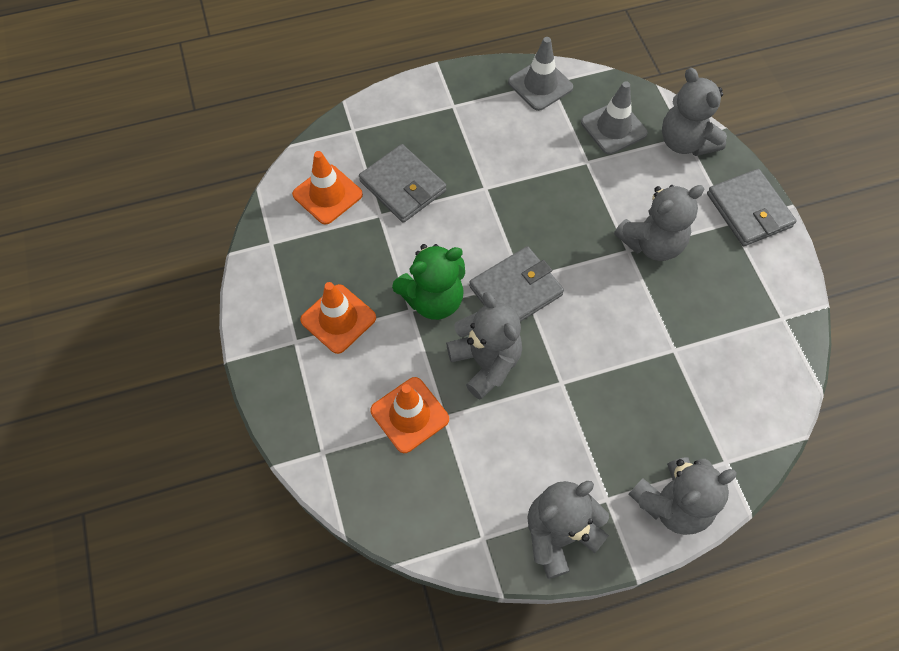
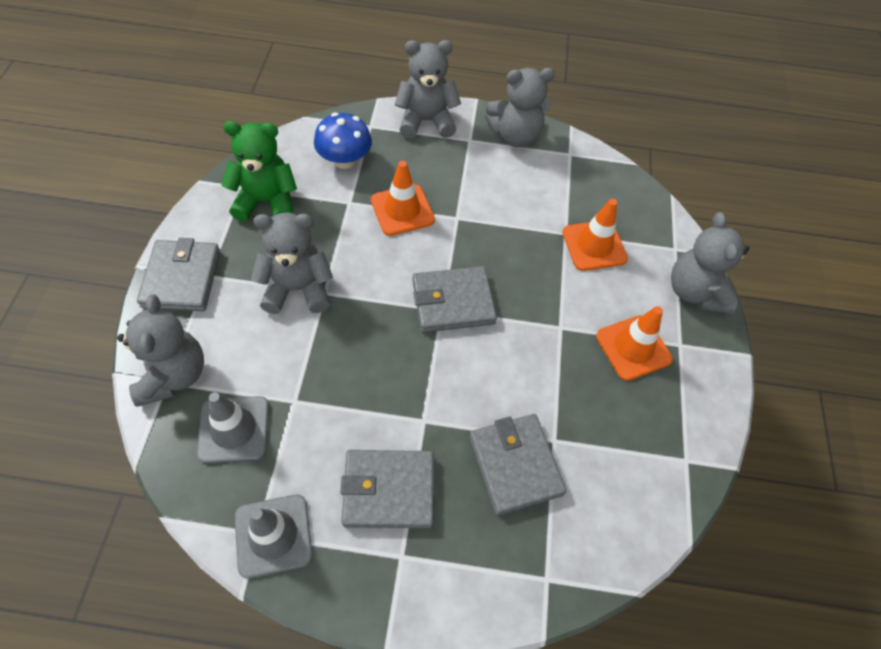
camera: 160 degrees left, 5 degrees down
(327, 194) = (607, 494): orange traffic cone -> orange traffic cone (402, 210)
(433, 299) = (534, 327): green teddy bear -> green teddy bear (266, 202)
(483, 136) = (388, 490): none -> grey wallet
(485, 362) = (512, 257): grey teddy bear -> grey teddy bear (695, 292)
(716, 399) = (344, 160): none -> blue mushroom

